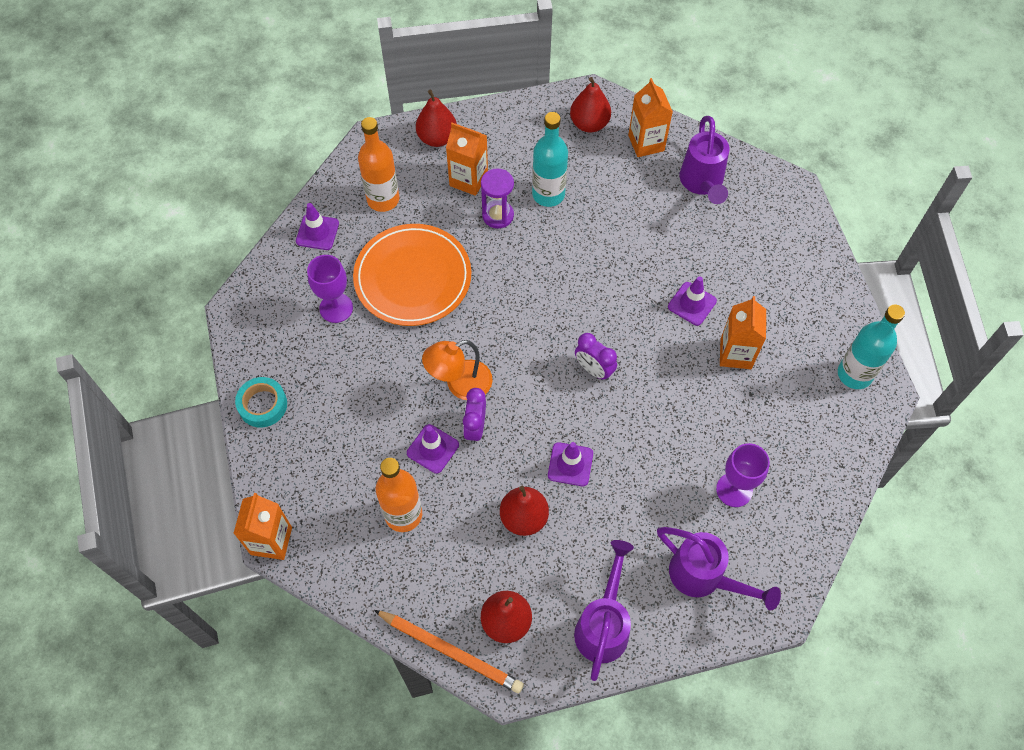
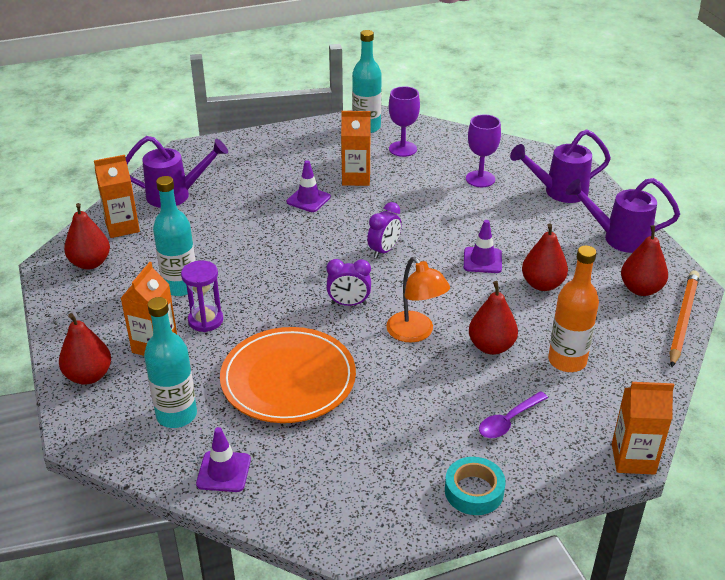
camera: 95 degrees left, 25 degrees down
(334, 446) = (508, 421): none -> purple spoon
(336, 308) = (333, 440): purple goblet -> purple goblet (402, 149)
(383, 199) = (176, 415): orange bottle -> turquoise bottle
(433, 449) = (491, 346): purple traffic cone -> red pear
(475, 427) = (460, 320): purple clock -> purple clock (349, 303)
(704, 577) = (558, 192): purple watering can -> purple watering can turned 135 degrees counterclockwise

